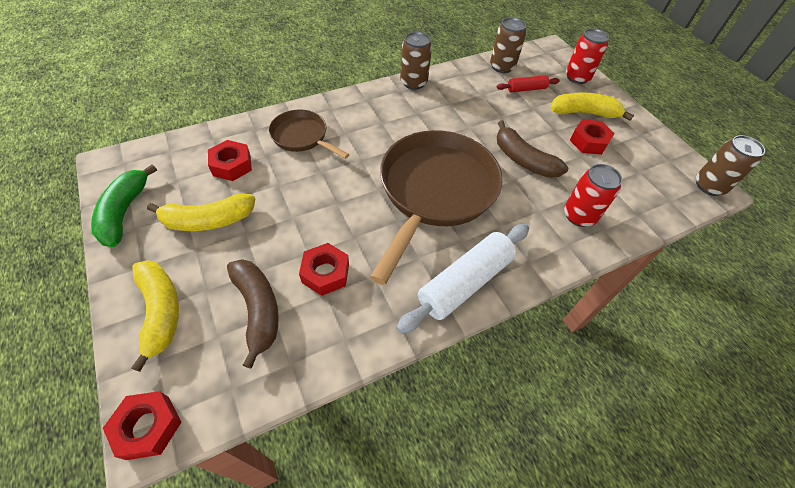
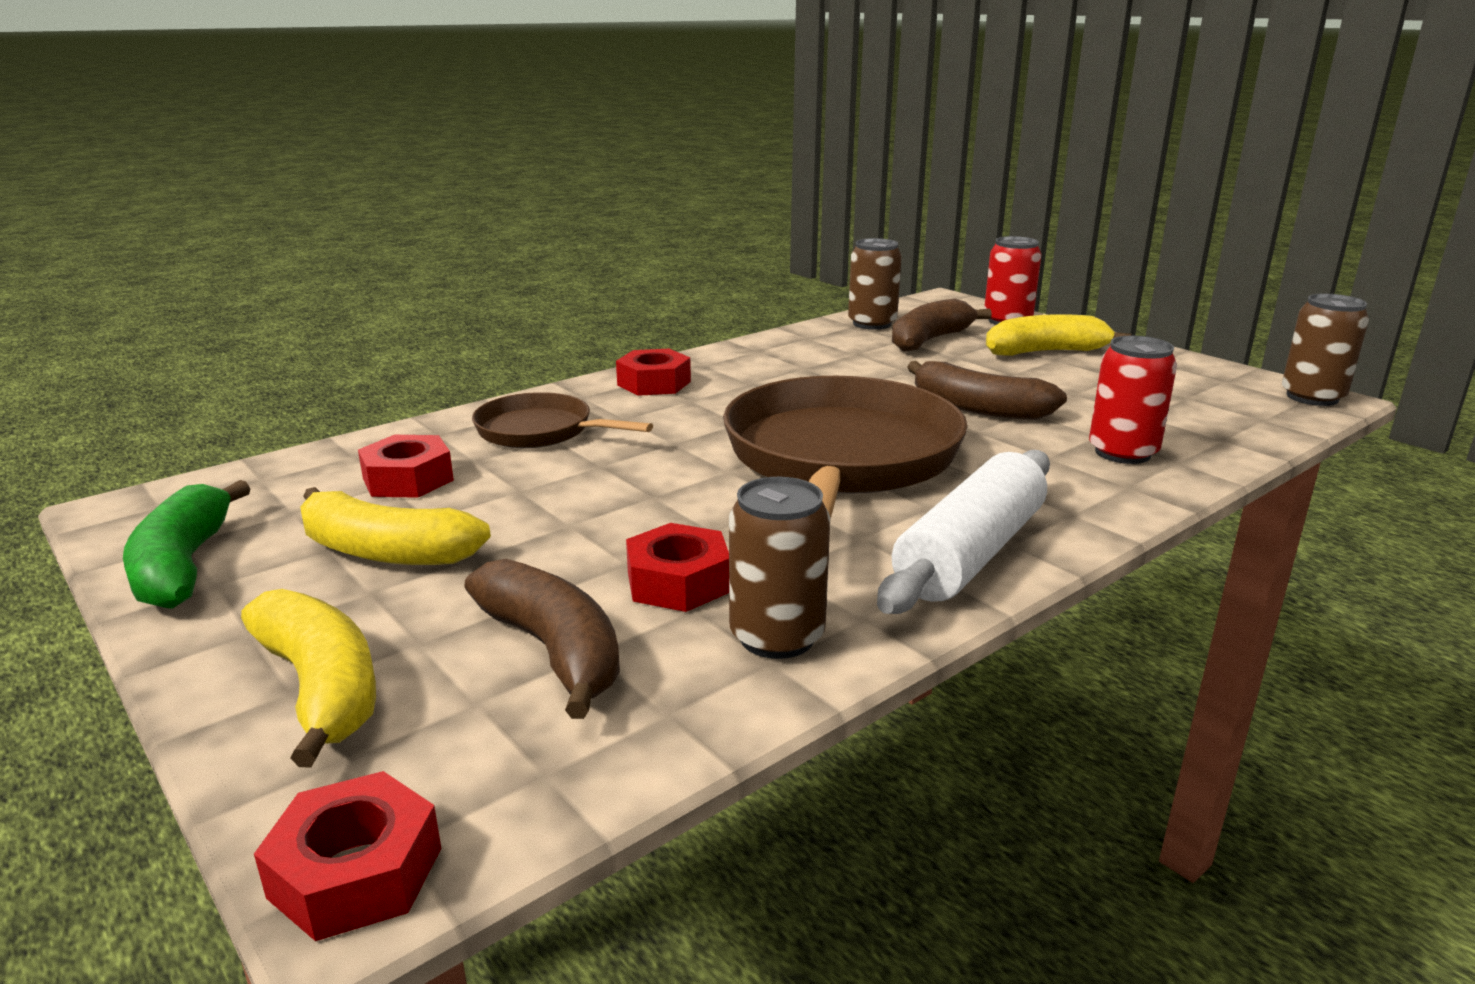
camera: 10 degrees left, 30 degrees down
(208, 220) = (385, 551): yellow banana -> yellow banana turned 45 degrees clockwise
(413, 82) = (724, 354): brown can -> brown can (777, 637)
(526, 89) = (930, 340): red rolling pin -> brown banana
(588, 141) = (1077, 378): red nut -> red nut (654, 383)

